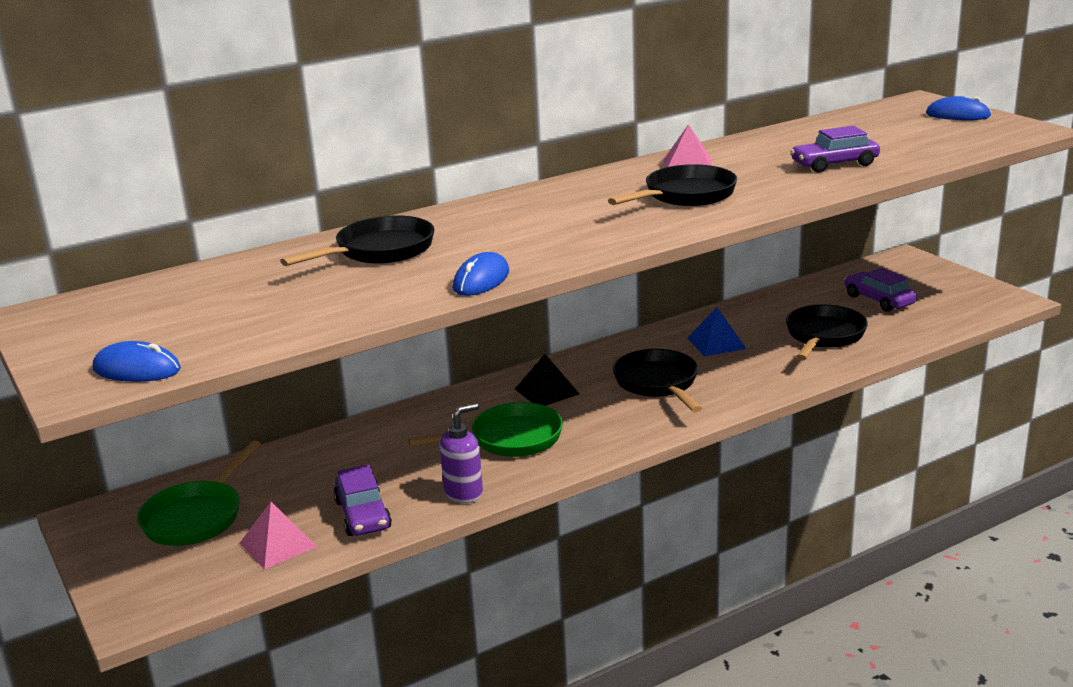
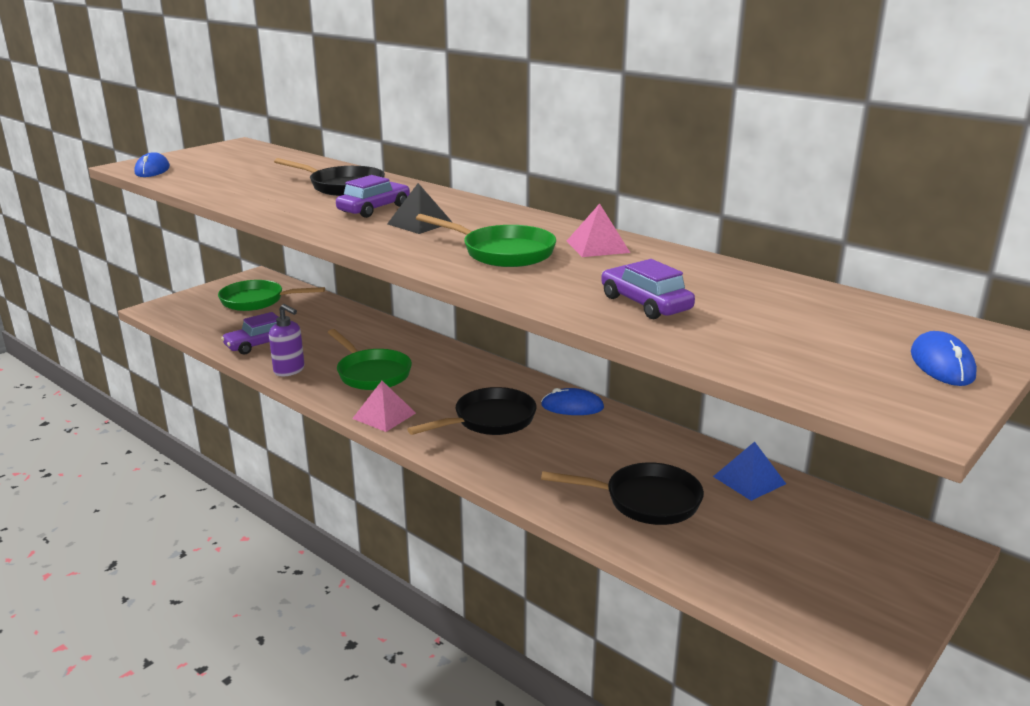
camera: 70 degrees right, 0 degrees up
(278, 544) = (224, 328): pink pyramid -> pink pyramid (384, 415)
(481, 280) = (284, 215): blue mouse -> blue mouse (572, 407)
(547, 391) = (456, 375): black pyramid -> black pyramid (420, 223)
(685, 195) = (502, 252): black pan -> green pan
(716, 343) = (591, 439): blue pyramid -> blue pyramid (749, 480)
(878, 300) = (777, 533): purple car -> purple car (374, 209)

